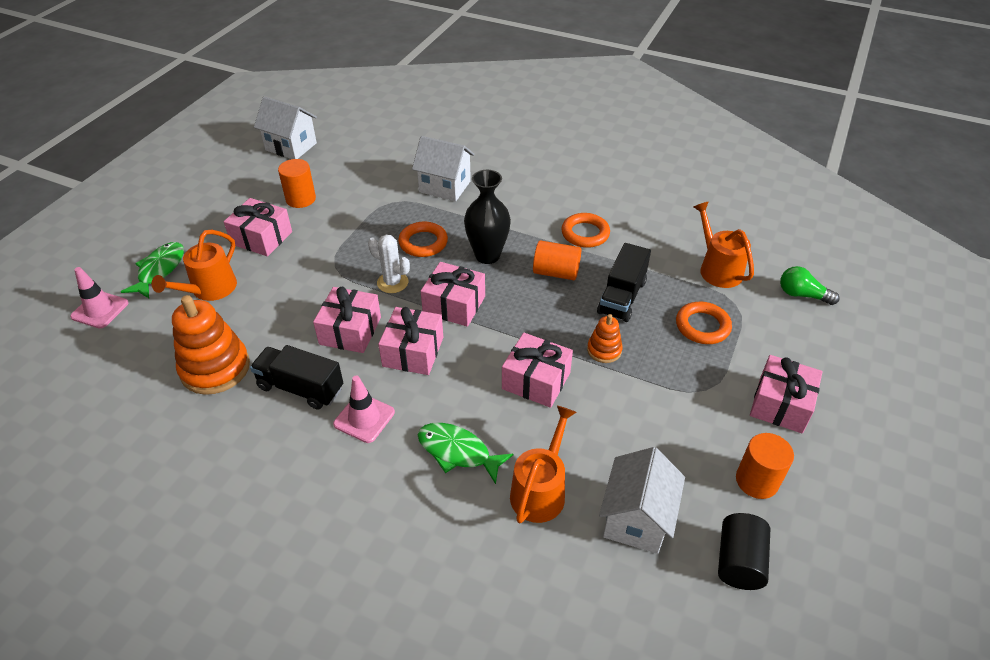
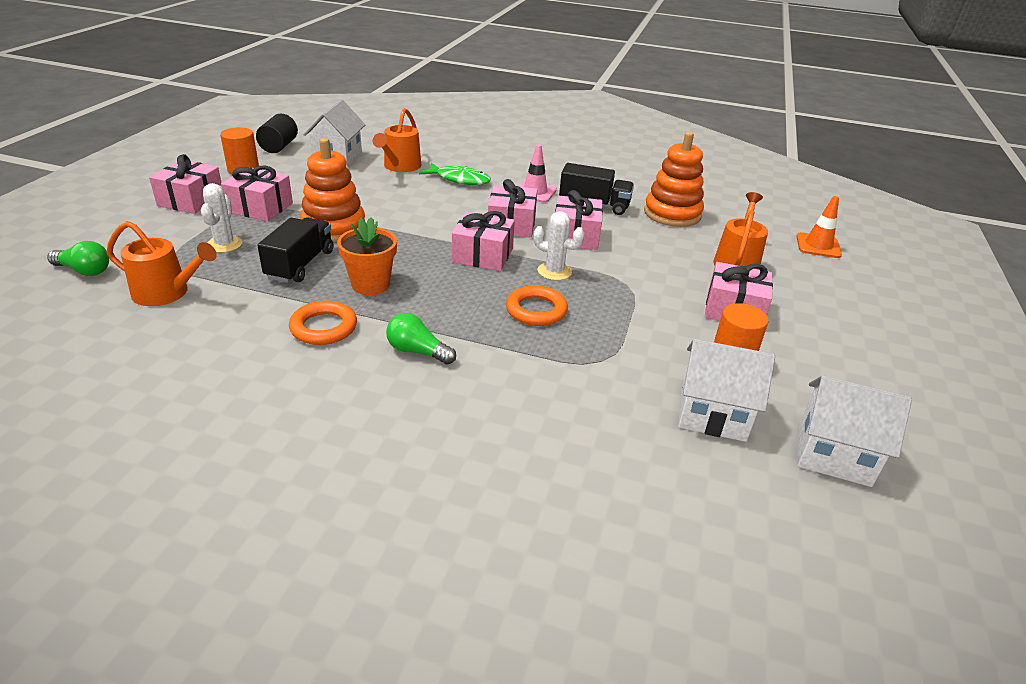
camera: 170 degrees right, 10 degrees down
(100, 310) = (818, 246): pink traffic cone -> orange traffic cone
(160, 270) = (807, 276): green fish -> none
(445, 186) = (533, 388): white house -> white house (712, 415)
(487, 255) = (453, 299): black vase -> none
(516, 213) = (417, 351): none -> green light bulb
(536, 380) = (400, 210): pink gift -> pink gift (260, 208)
(556, 272) = (370, 285): orange cylinder -> orange flower pot
(604, 350) = (334, 227): orange stacking toy -> orange stacking toy, size x1.93
(702, 326) = (224, 244): orange ring -> white cactus
(718, 269) = (166, 293): orange watering can -> orange watering can turned 45 degrees counterclockwise

